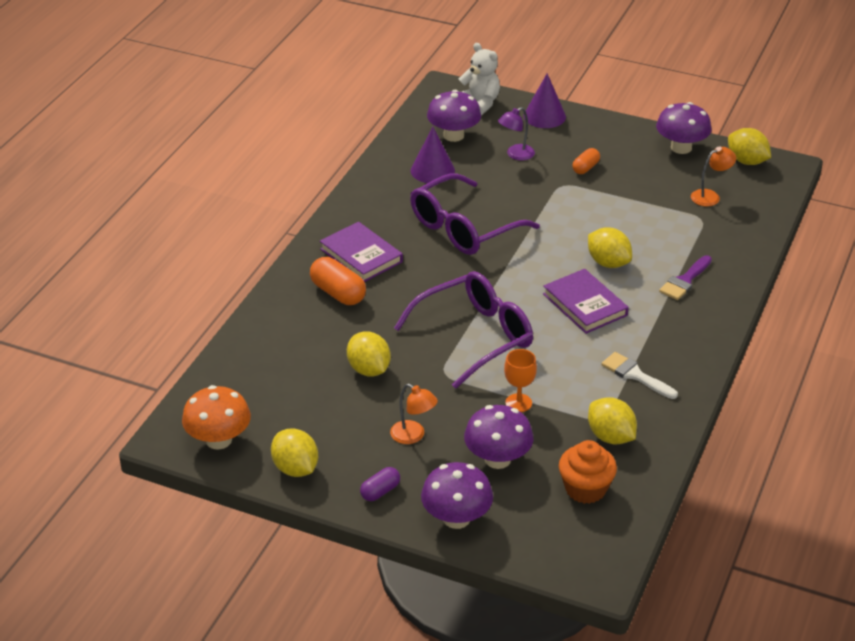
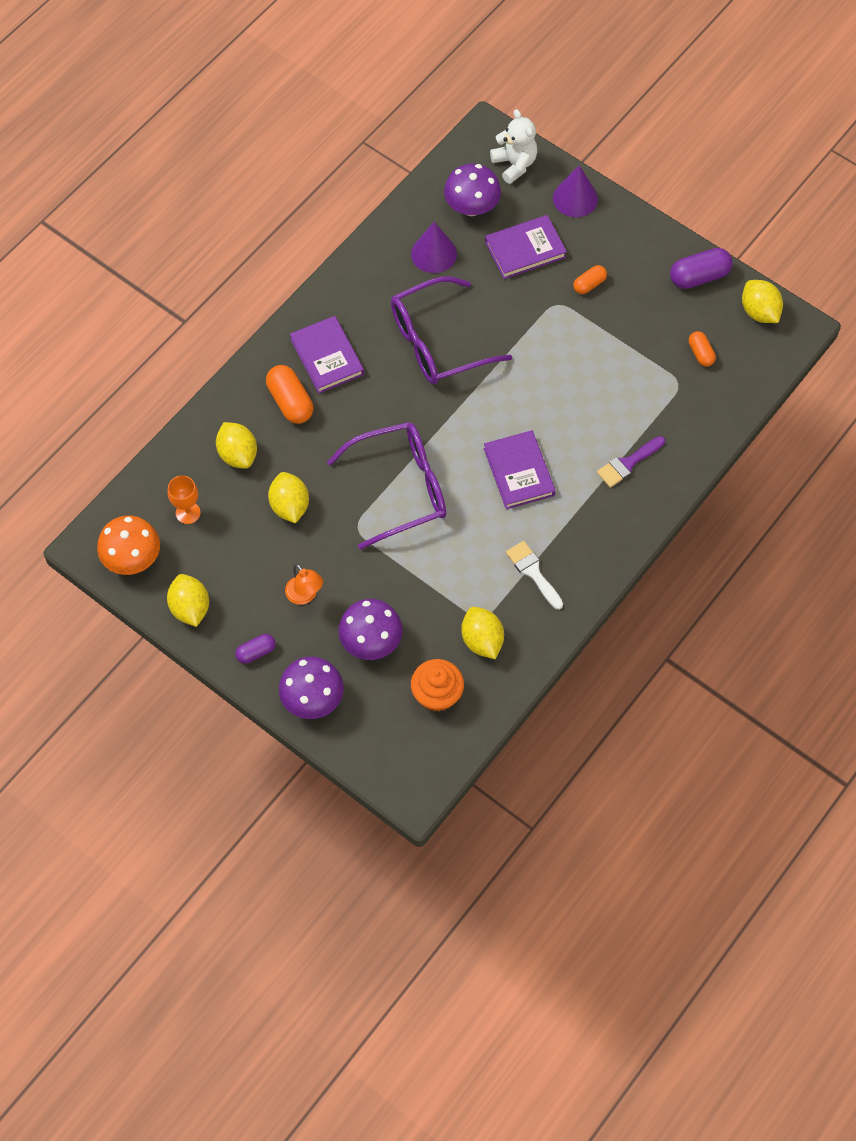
camera: 15 degrees right, 25 degrees up
(515, 155) = (525, 249): purple lamp -> purple book
(518, 403) = (413, 580): orange goblet -> orange goblet (188, 513)
(608, 263) = (562, 422): yellow lemon -> yellow lemon (238, 454)
(681, 148) = (699, 276): purple mushroom -> purple capsule
(710, 196) = (700, 353): orange lamp -> orange capsule

